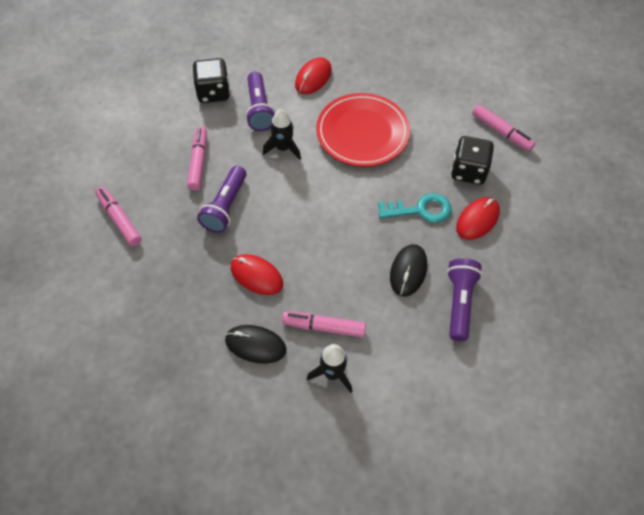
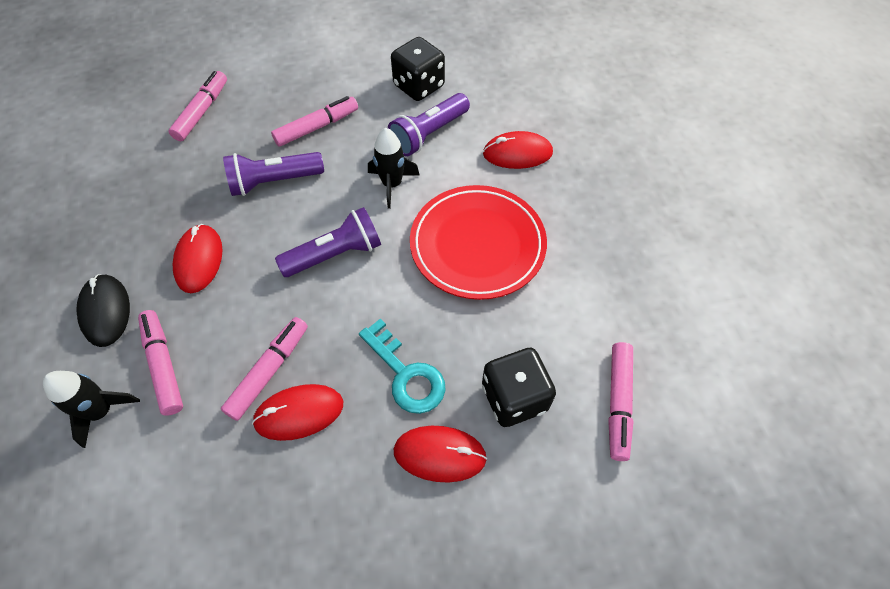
camera: 55 degrees right, 0 degrees up
(370, 273) = (269, 371): none -> pink marker
(408, 271) = (299, 413): black mouse -> red mouse
(459, 302) = (285, 506): purple flashlight -> purple flashlight (335, 254)

